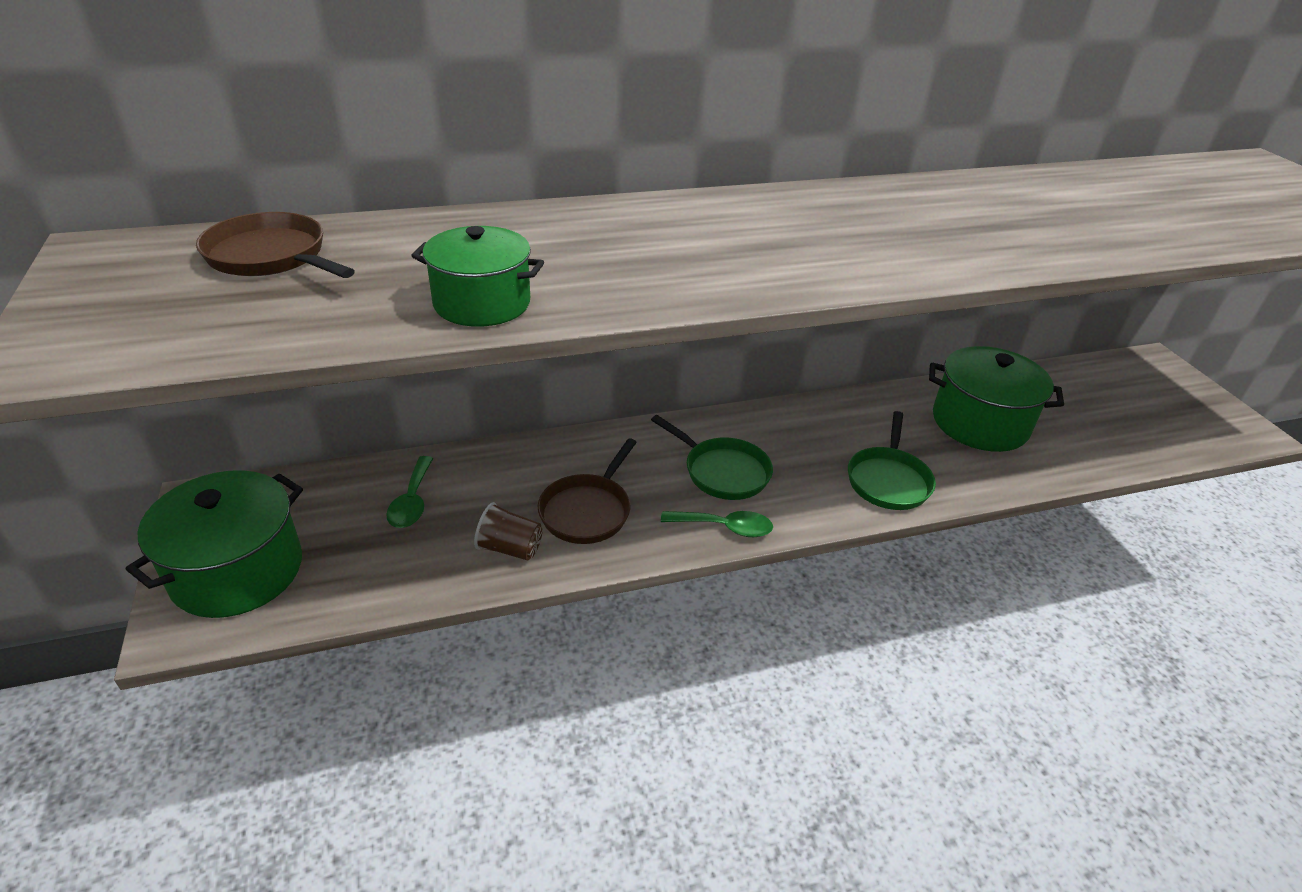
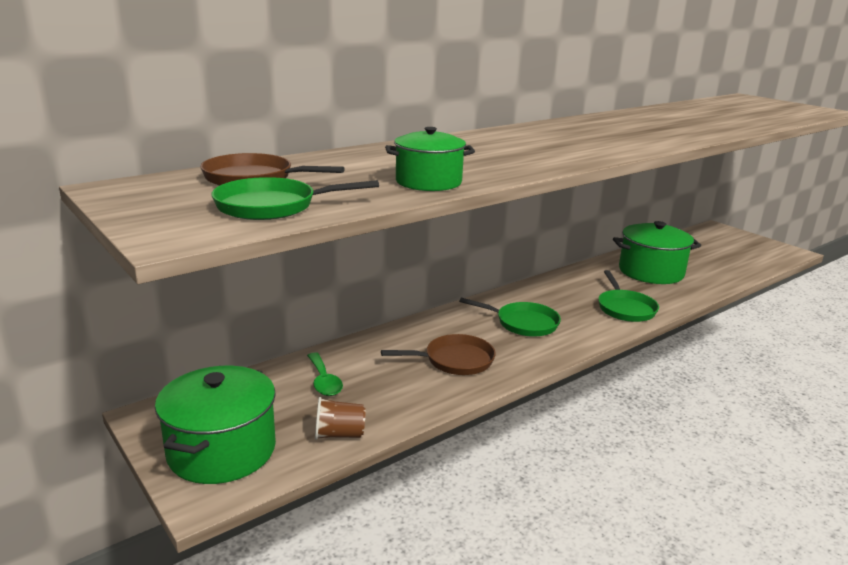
camera: 20 degrees left, 15 degrees down
(225, 320) = (272, 206): none -> green pan
(510, 548) = (419, 392): brown cup -> brown cup (339, 434)
(588, 510) = (454, 360): brown pan -> brown pan turned 105 degrees counterclockwise
(724, 527) = (550, 351): green spoon -> none

